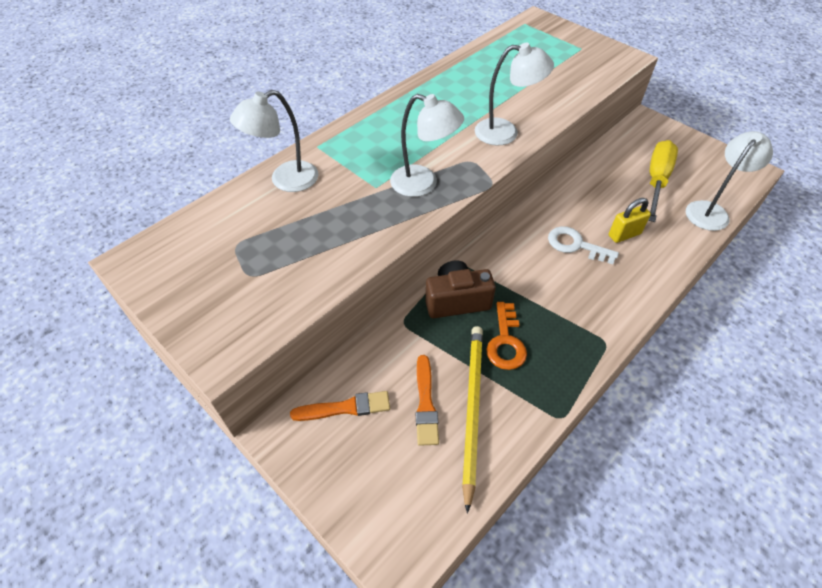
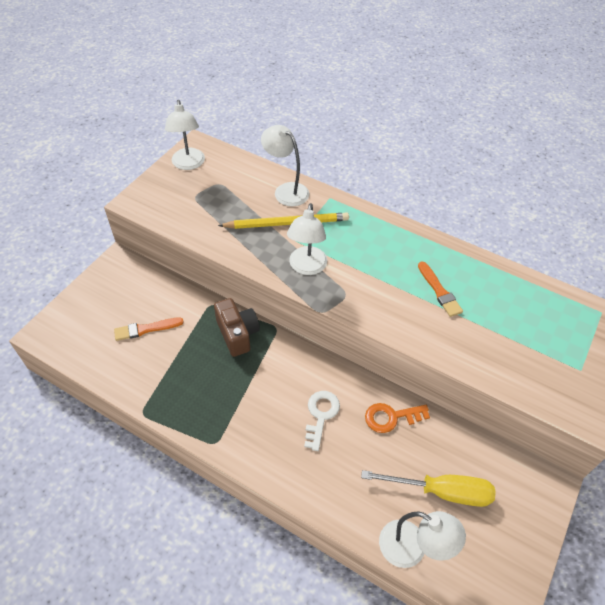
camera: 75 degrees right, 0 degrees up
(345, 408) = (138, 287): orange brush -> orange brush (439, 291)
(472, 409) = (144, 356): yellow pencil -> yellow pencil (287, 223)
(505, 132) = (395, 314): white lamp -> white lamp (188, 164)
(505, 342) = (204, 371): orange key -> orange key (391, 417)
(624, 234) = (347, 458): yellow padlock -> none

